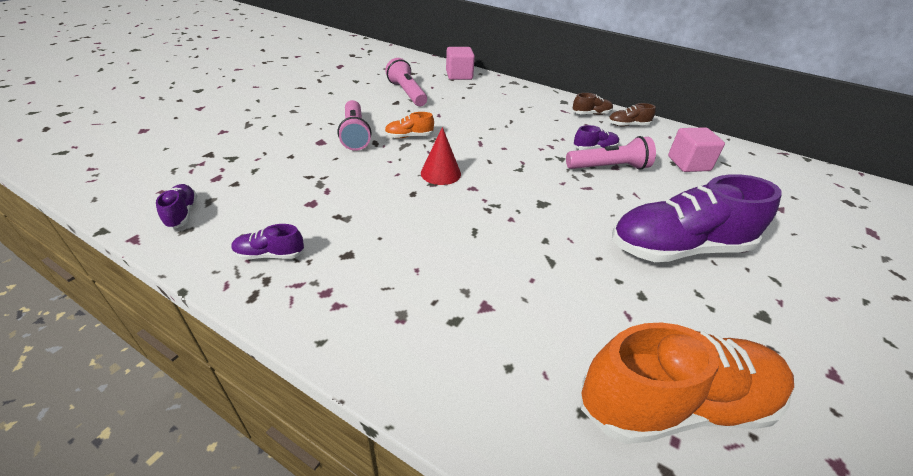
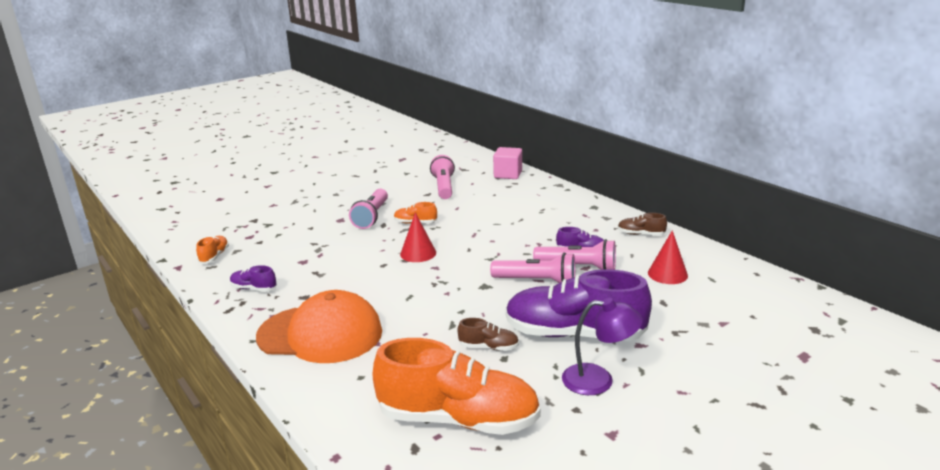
camera: 25 degrees right, 15 degrees down
(182, 213) = (214, 256): purple shoe -> orange shoe
(408, 309) = (320, 334): none -> orange cap
(586, 189) = (536, 281): none -> pink flashlight
(591, 114) = (611, 220): brown shoe -> brown shoe (488, 347)
(688, 163) = (667, 274): pink cube -> red cone
(754, 303) = (598, 380): none -> purple lamp

